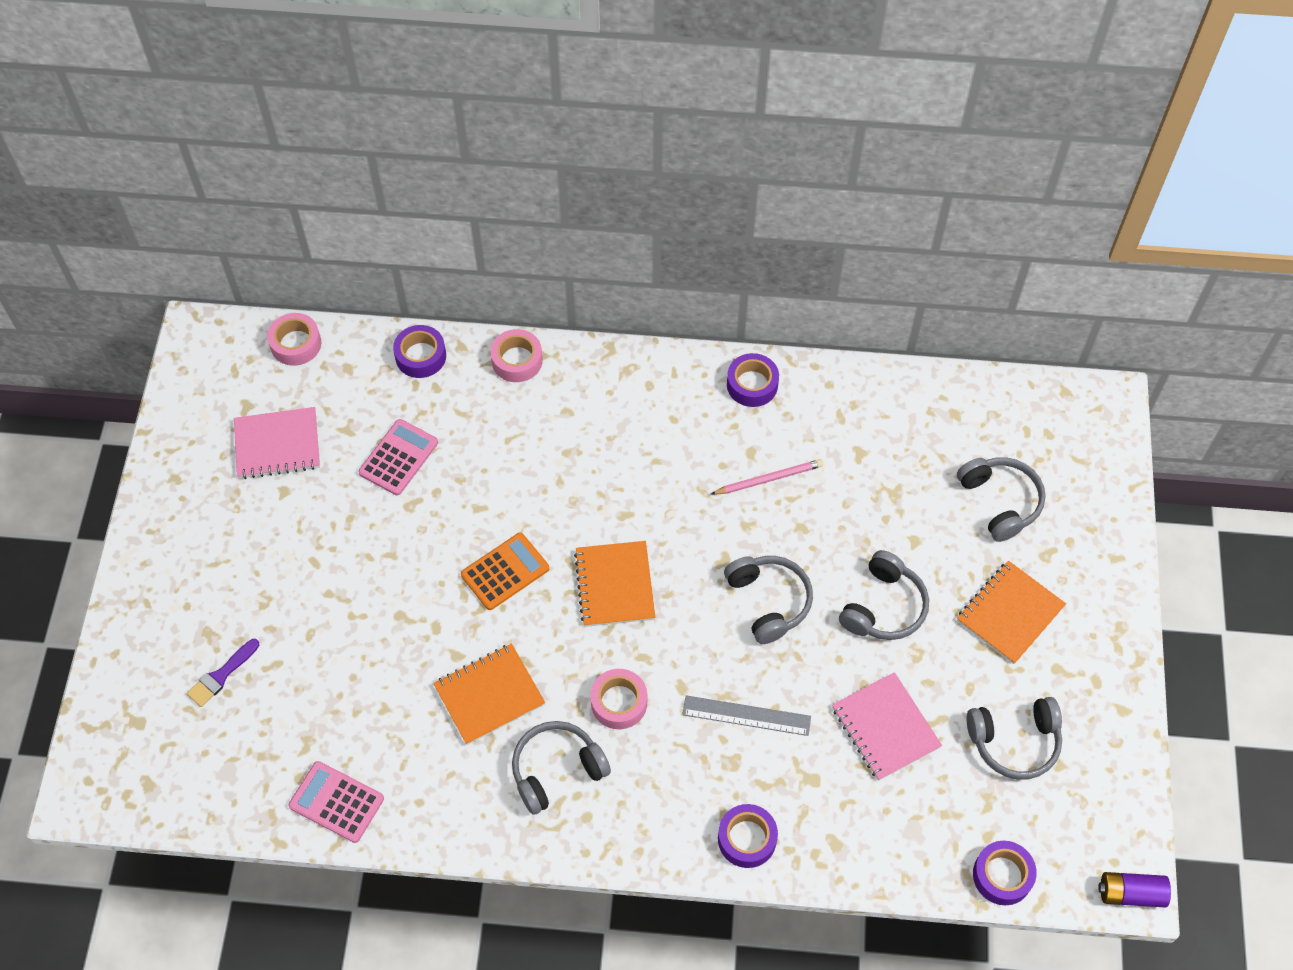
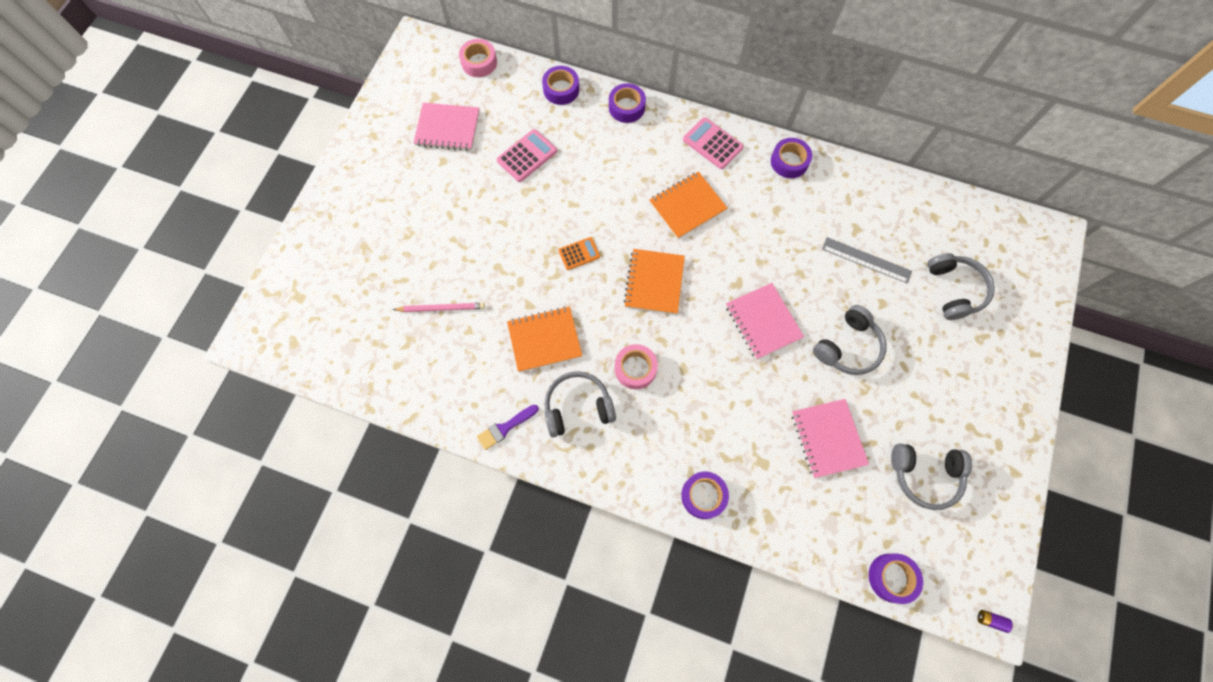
camera: 15 degrees right, 10 degrees up
(221, 675) = (364, 279): purple brush -> purple brush (505, 428)
(336, 802) = (417, 389): pink calculator -> pink calculator (712, 144)
(505, 572) = (579, 253): orange calculator -> orange calculator, size x0.66
(517, 360) = (626, 107): pink tape -> purple tape
(746, 715) = (726, 402): grey ruler -> grey ruler (866, 260)
(768, 601) = (763, 322): grey headphones -> pink notebook
(769, 479) = (785, 232): pink pencil -> pink pencil (441, 308)
(1010, 613) = (943, 376): orange notebook -> orange notebook (687, 206)
(1130, 893) = (990, 620): purple battery -> purple battery, size x0.55

